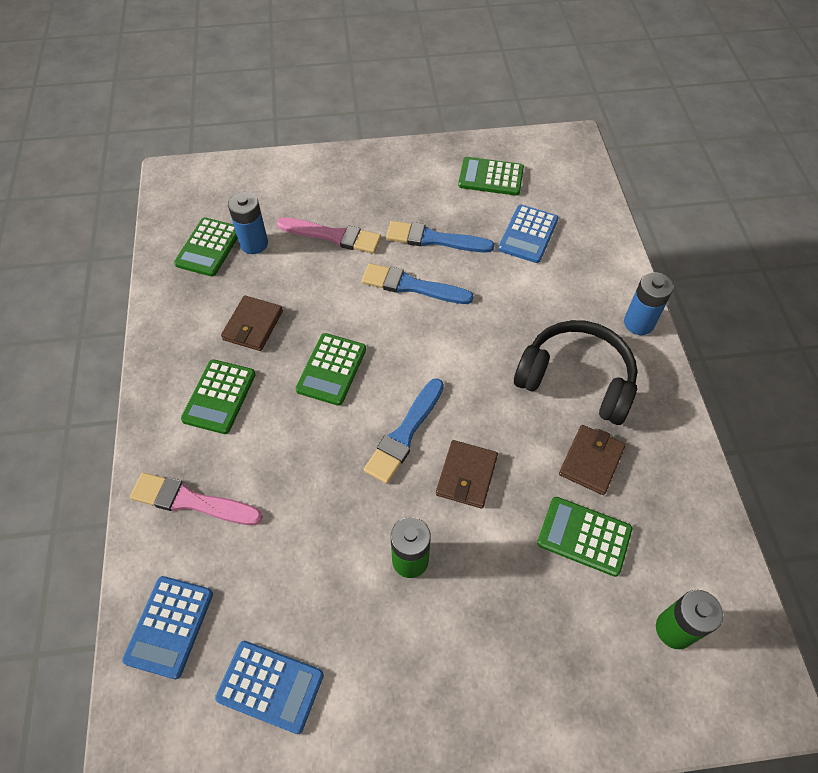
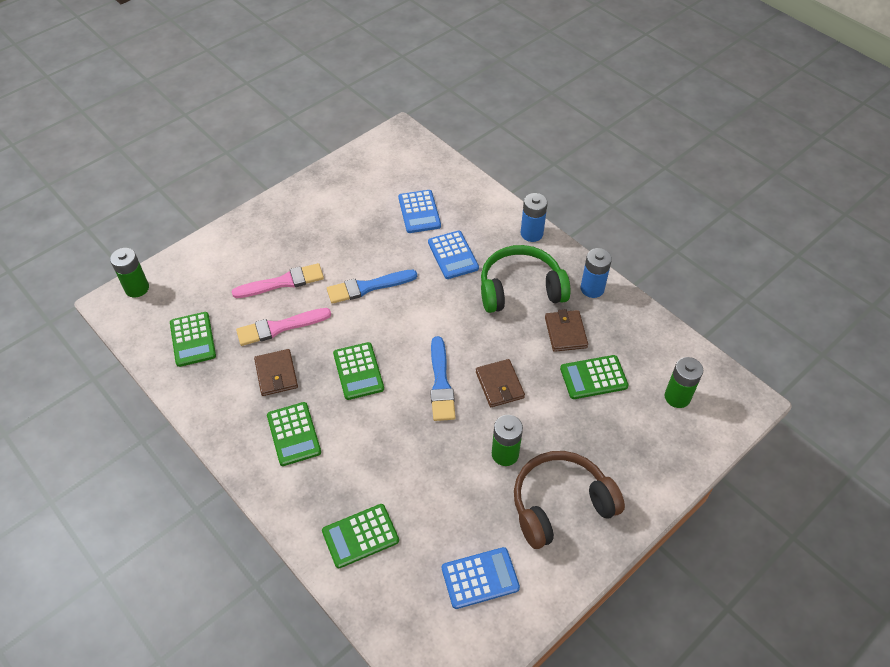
camera: 35 degrees left, 5 degrees down
(169, 626) = (386, 590): blue calculator -> blue calculator (453, 255)
(191, 501) = (333, 509): pink brush -> pink brush (279, 327)
(202, 172) = (137, 288): none -> green battery
(254, 244) = (226, 318): blue battery -> blue battery (592, 289)
(426, 664) = (560, 504): none -> brown headphones
(434, 239) = (358, 247): blue brush -> none
(491, 177) = (363, 185): green calculator -> green calculator (360, 536)
(576, 379) = (520, 289): black headphones -> green headphones

